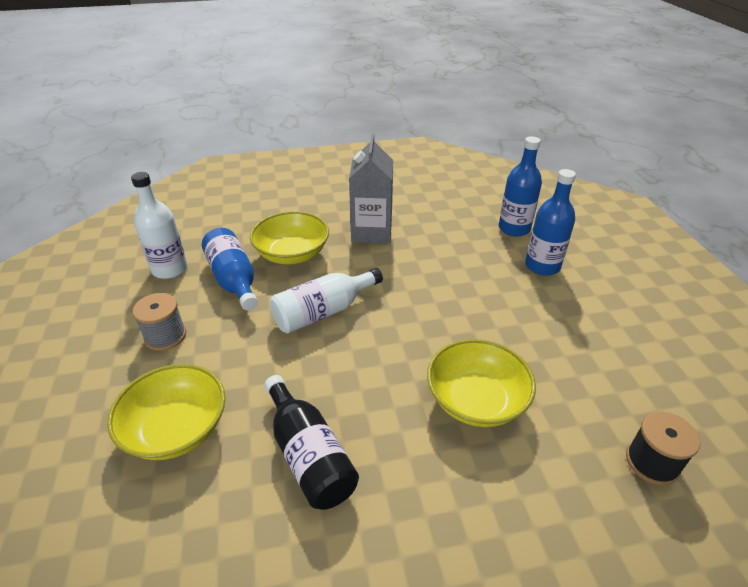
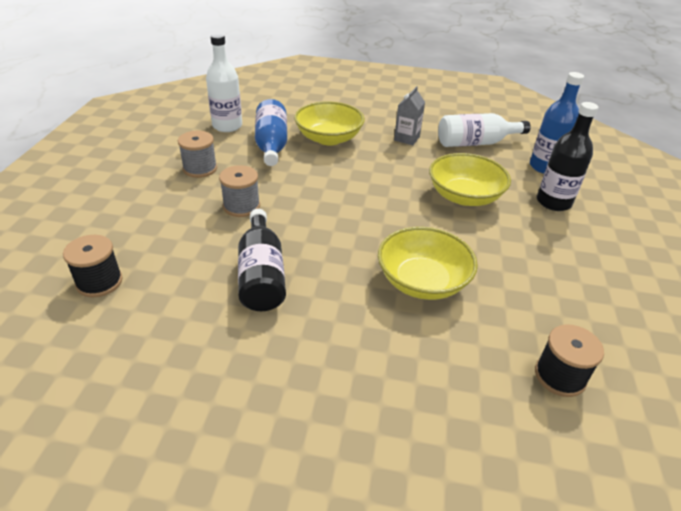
camera: 20 degrees right, 0 degrees up
(115, 542) = (99, 282): none -> black spool
(176, 429) = (175, 228): yellow bowl -> yellow bowl (464, 196)
(240, 371) = (241, 206): none -> grey spool
(323, 312) = (330, 185): white bottle -> white bottle (475, 143)
(371, 232) = (407, 138): grey carton -> grey carton, size x0.57
(542, 266) = (553, 202): blue bottle -> black bottle

